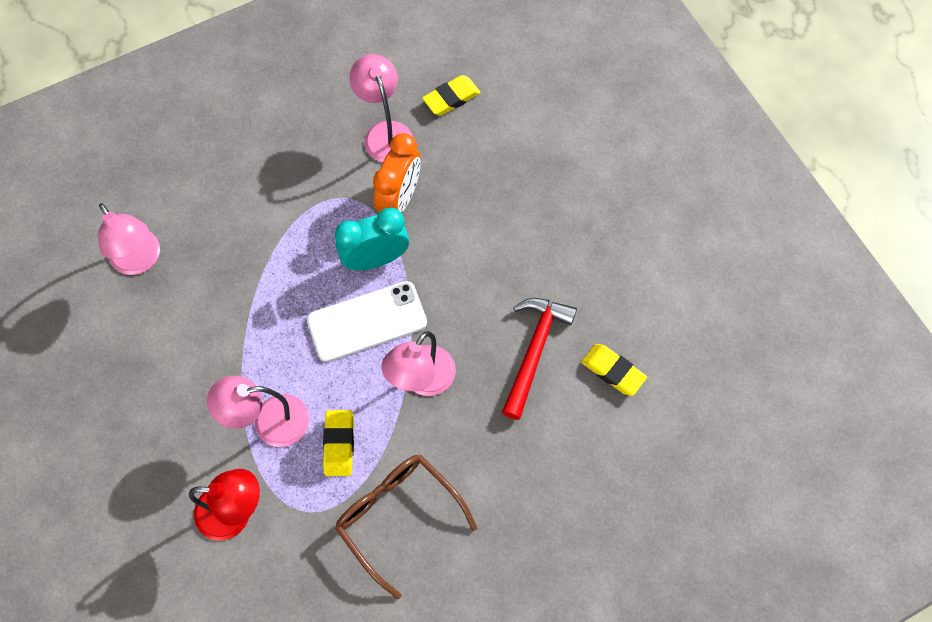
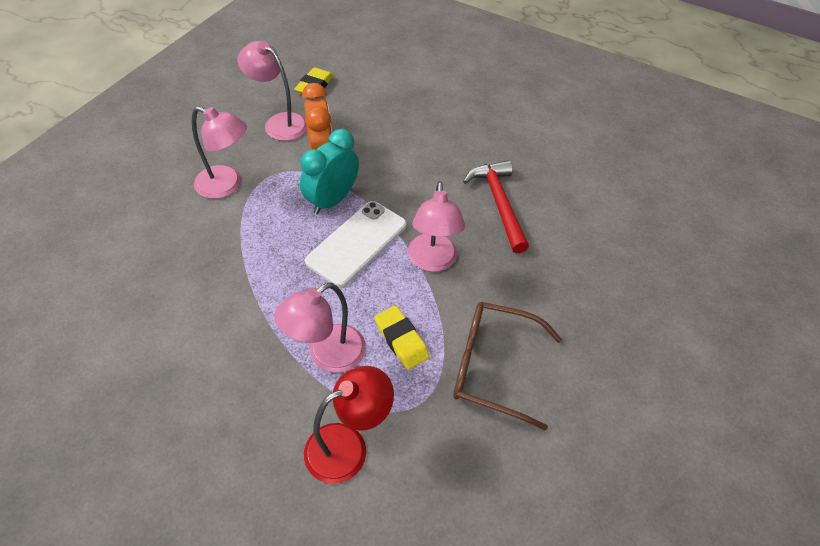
camera: 35 degrees left, 15 degrees down
(140, 261) = (116, 292): pink lamp -> pink lamp (227, 185)
(613, 371) = (562, 191): yellow eraser -> none

